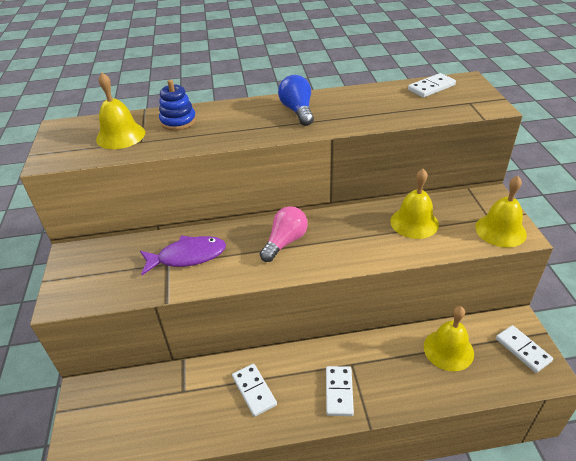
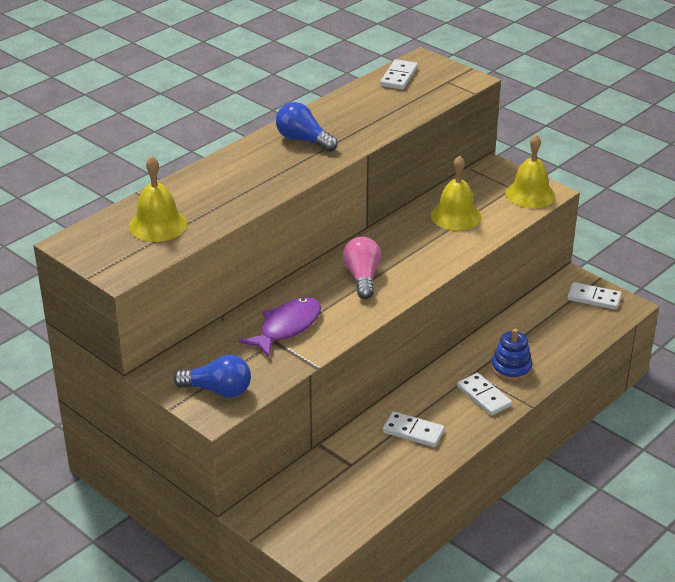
camera: 40 degrees left, 5 degrees down
(85, 284) = (218, 390): none -> blue light bulb
(178, 121) = (197, 191): blue stacking toy -> blue stacking toy (511, 368)
(448, 350) = (539, 325): yellow bell -> none

